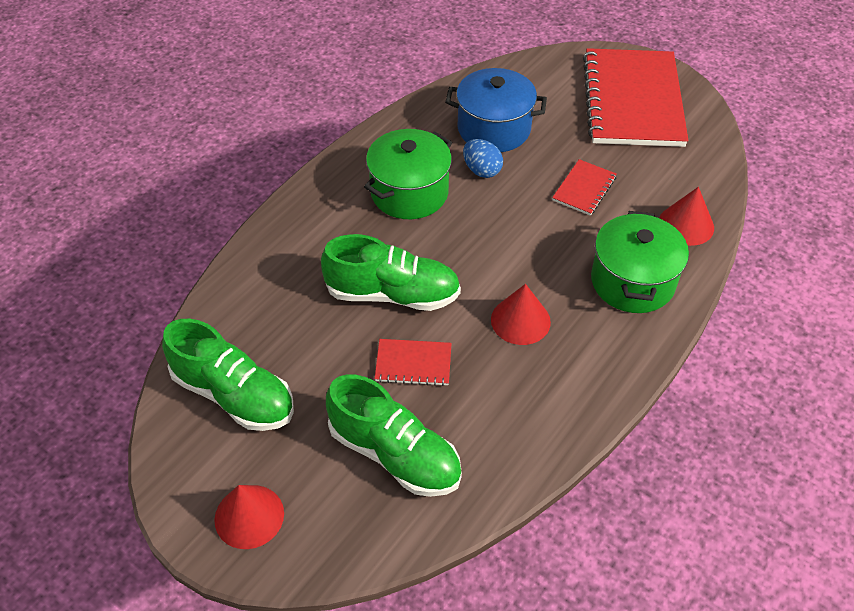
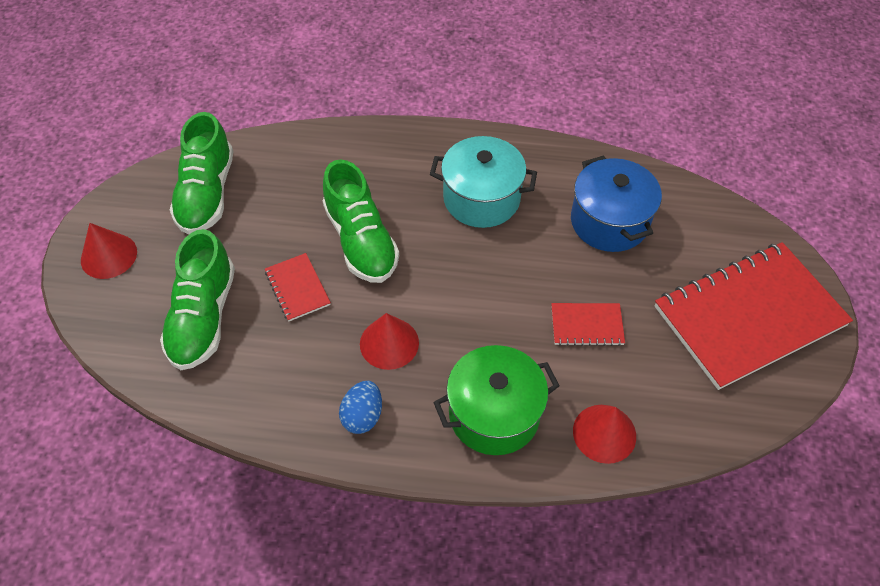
camera: 60 degrees right, 5 degrees up
(409, 192) = (481, 199): green pot -> turquoise pot
(481, 170) = (548, 236): blue egg -> blue egg (362, 416)

